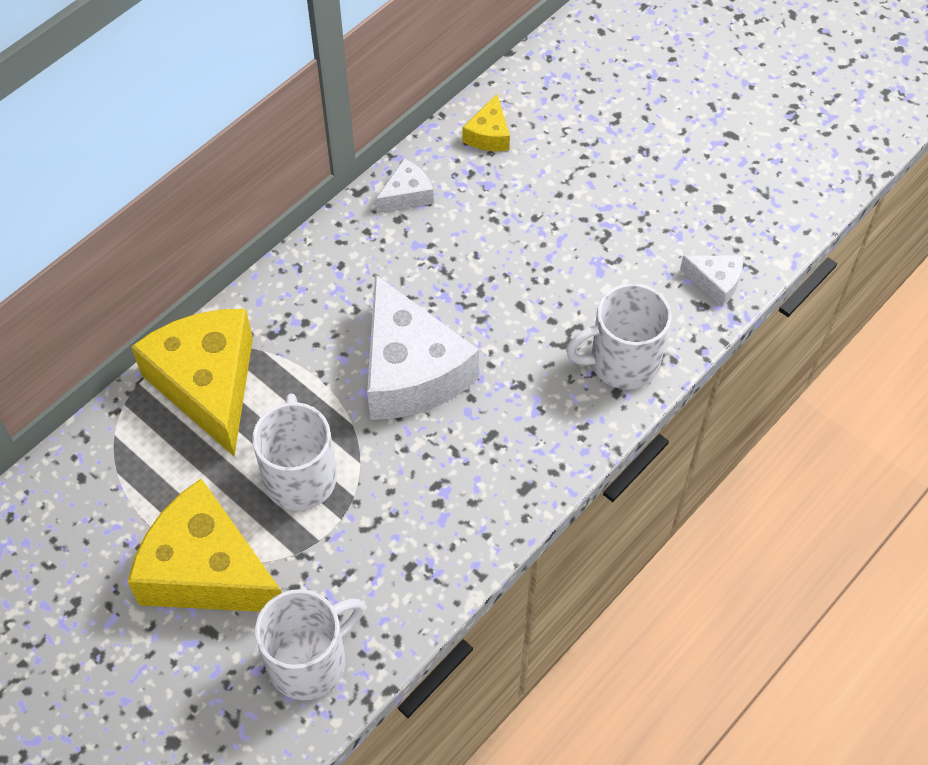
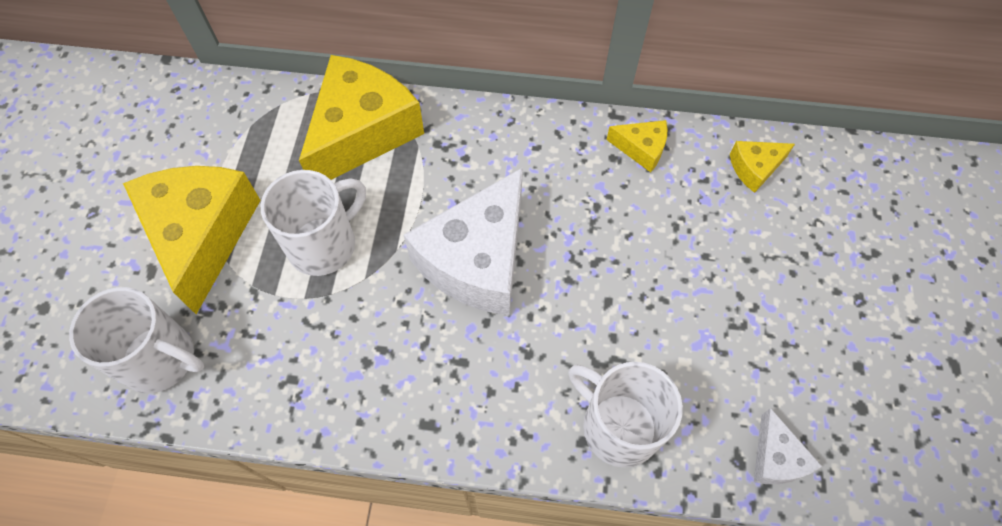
camera: 55 degrees right, 5 degrees up
(407, 195) = (641, 149): white cheese -> yellow cheese

